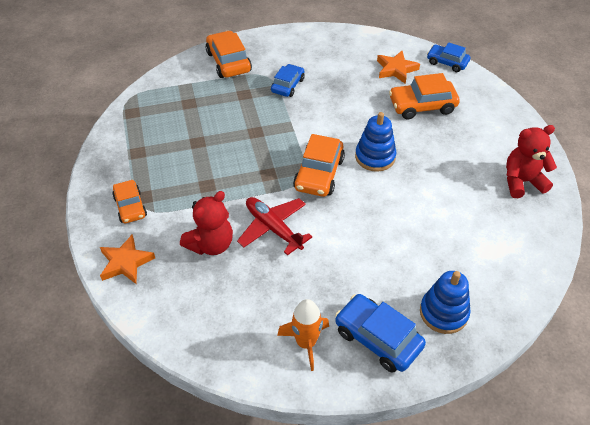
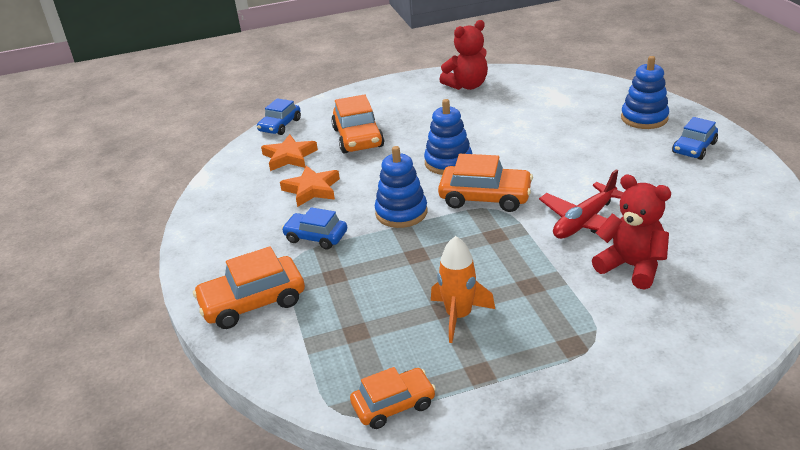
camera: 90 degrees left, 15 degrees down
(126, 262) = (700, 340): orange star -> orange star (312, 189)
(130, 207) = (597, 356): orange car -> orange car (393, 405)
(306, 343) = (726, 185): orange rocket -> orange rocket (458, 316)
(307, 126) = (401, 213): none -> blue stacking toy
(377, 338) = (694, 148): blue car -> blue car, size x0.66
(522, 182) = (467, 85): red teddy bear -> red teddy bear turned 105 degrees counterclockwise

